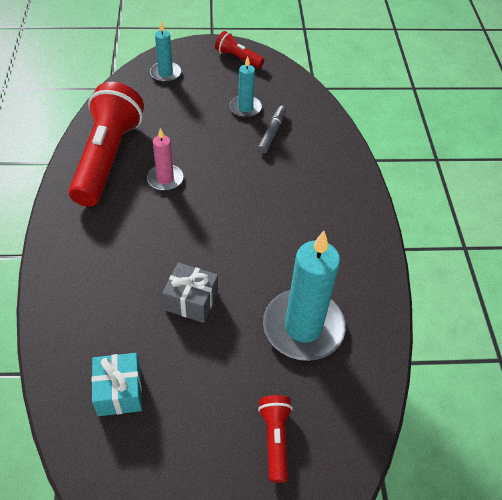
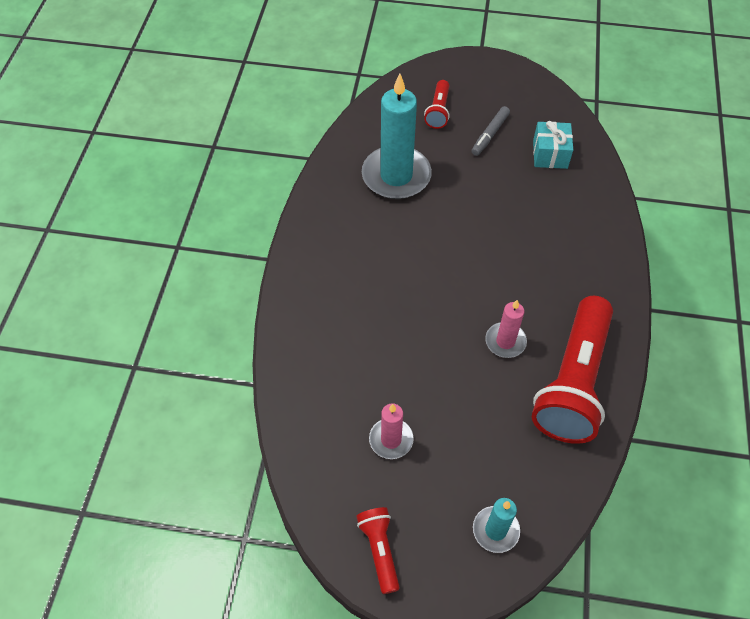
camera: 165 degrees left, 5 degrees up
(191, 301) = (488, 210): grey gift -> none
(238, 58) = (379, 550): red flashlight -> red flashlight turned 150 degrees counterclockwise
(245, 108) = (391, 440): turquoise candle -> pink candle
(272, 133) = (366, 391): grey marker -> grey marker (490, 134)

